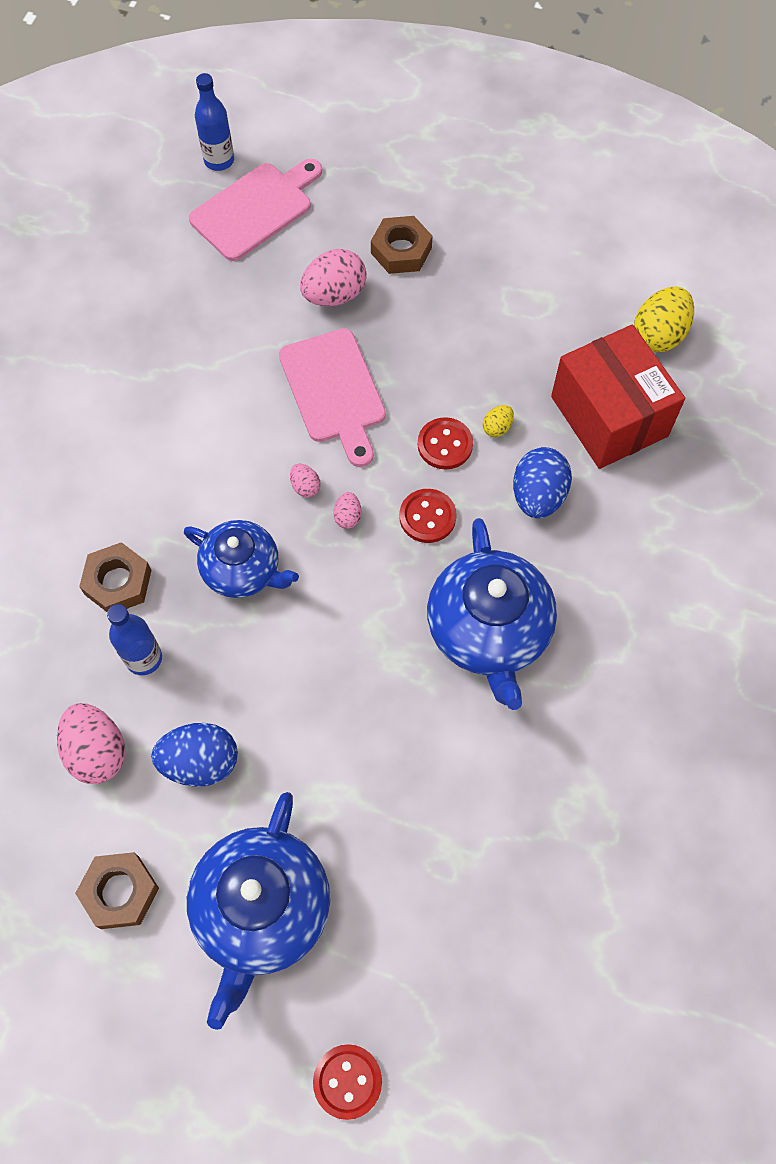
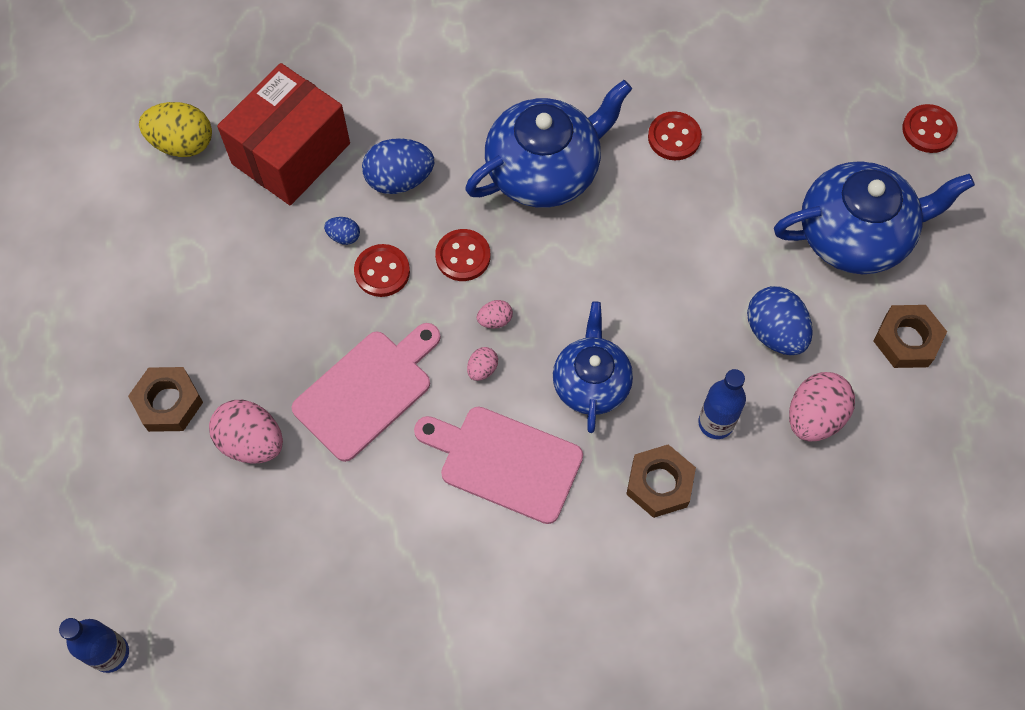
camera: 115 degrees left, 0 degrees up
(255, 209) = (167, 577): pink cutting board -> pink cutting board (504, 462)
(469, 778) = (674, 137): none -> red button
(497, 428) = (344, 236): yellow egg -> blue egg

